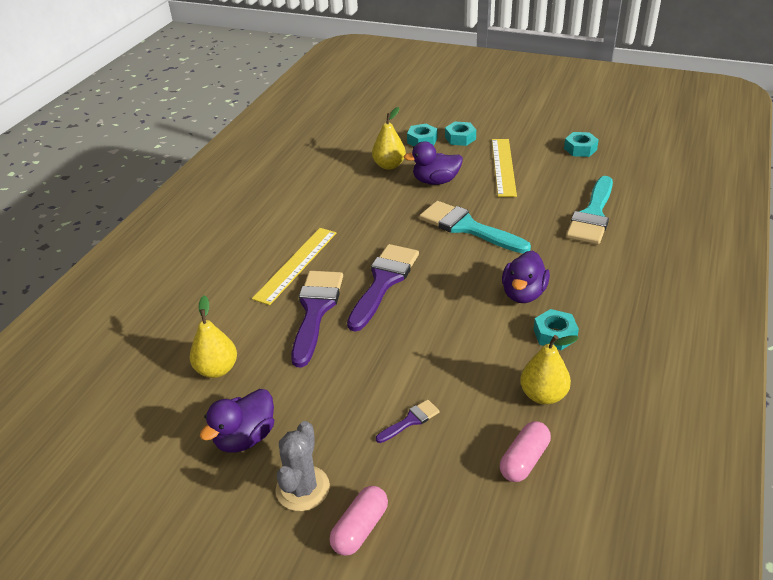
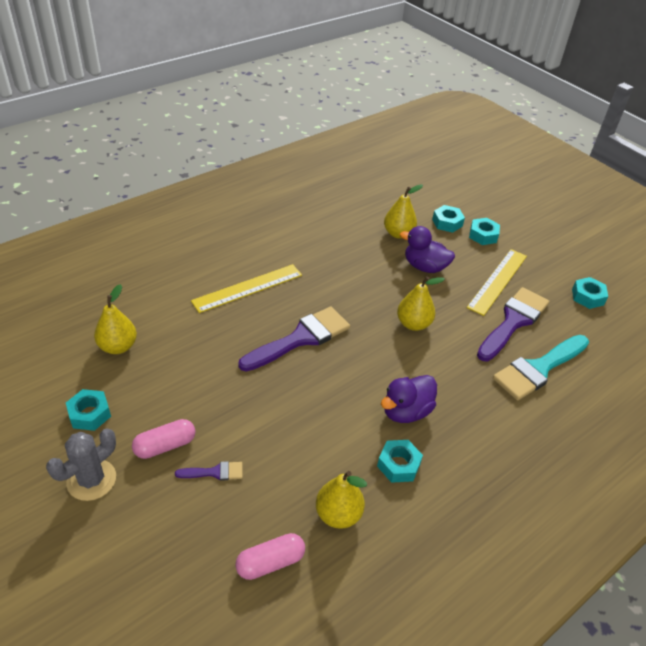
camera: 25 degrees right, 5 degrees up
(245, 437) = (89, 414): purple duck -> turquoise nut
(316, 310) = (228, 336): purple brush -> purple brush (513, 321)
(360, 528) = (101, 539): pink capsule -> pink capsule (165, 446)
(467, 227) = (413, 324): turquoise brush -> yellow pear

